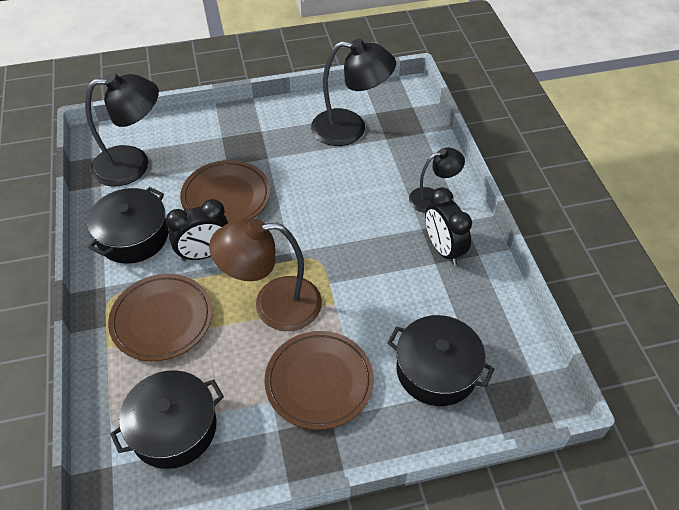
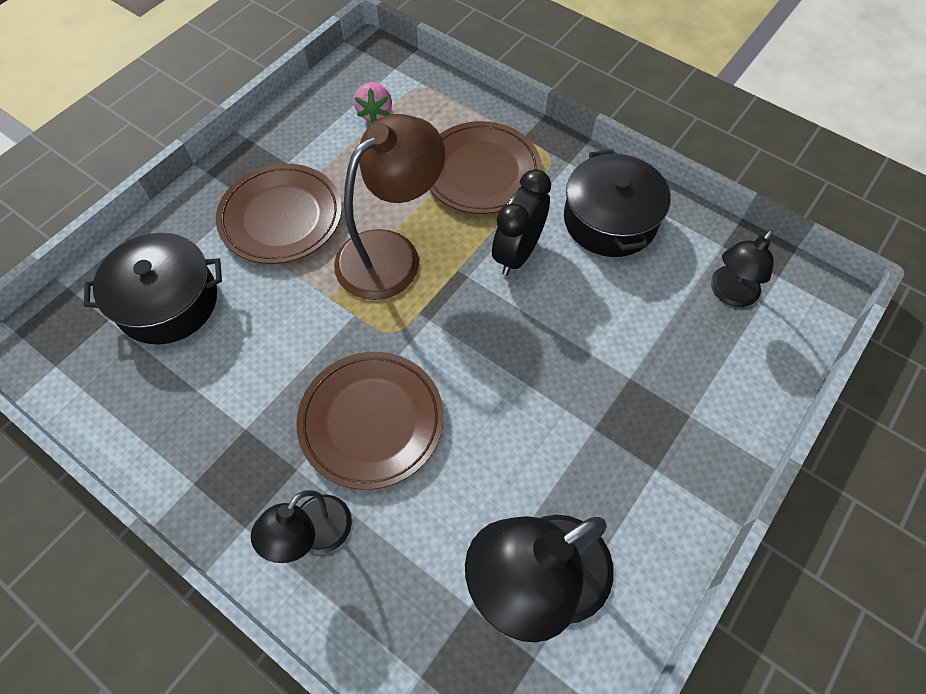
camera: 140 degrees right, 10 degrees up
(133, 164) = (729, 294): black lamp -> black lamp, size x0.57
(173, 428) = (375, 113): black pot -> pink strawberry
(226, 197) = (576, 333): brown plate -> brown plate (371, 421)
(443, 249) = (247, 457): black clock -> none

